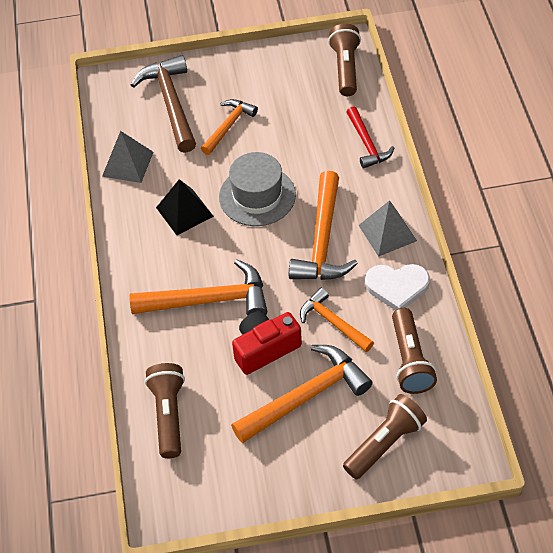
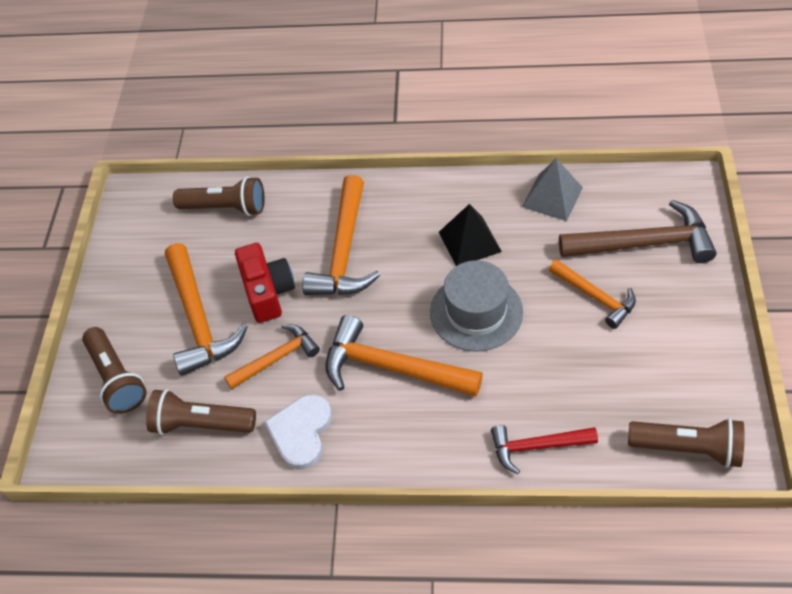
camera: 105 degrees right, 0 degrees up
(387, 233) = (383, 439): grey pyramid -> none

